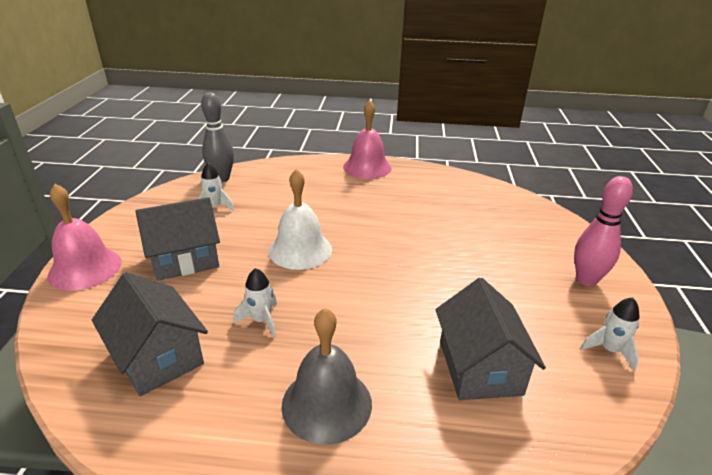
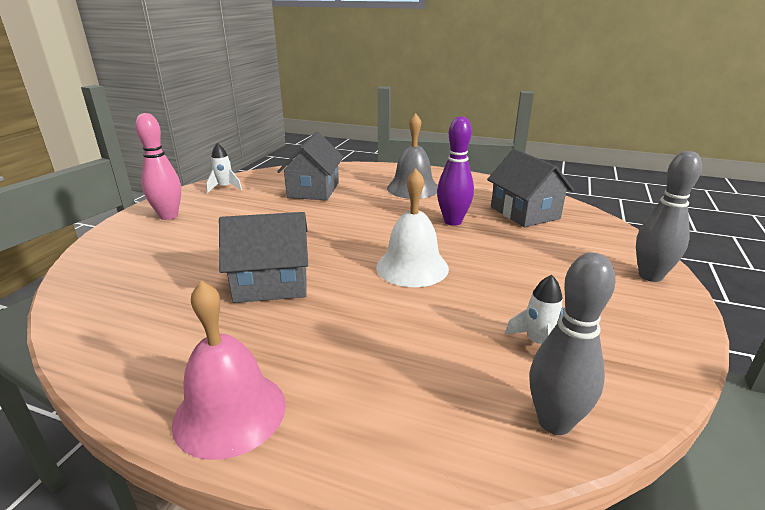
camera: 165 degrees left, 5 degrees down
(85, 268) = (650, 276): pink bell -> grey bowling pin
(185, 259) = (542, 272): grey house -> grey house (271, 284)
(261, 320) = (453, 221): white rocket -> purple bowling pin

